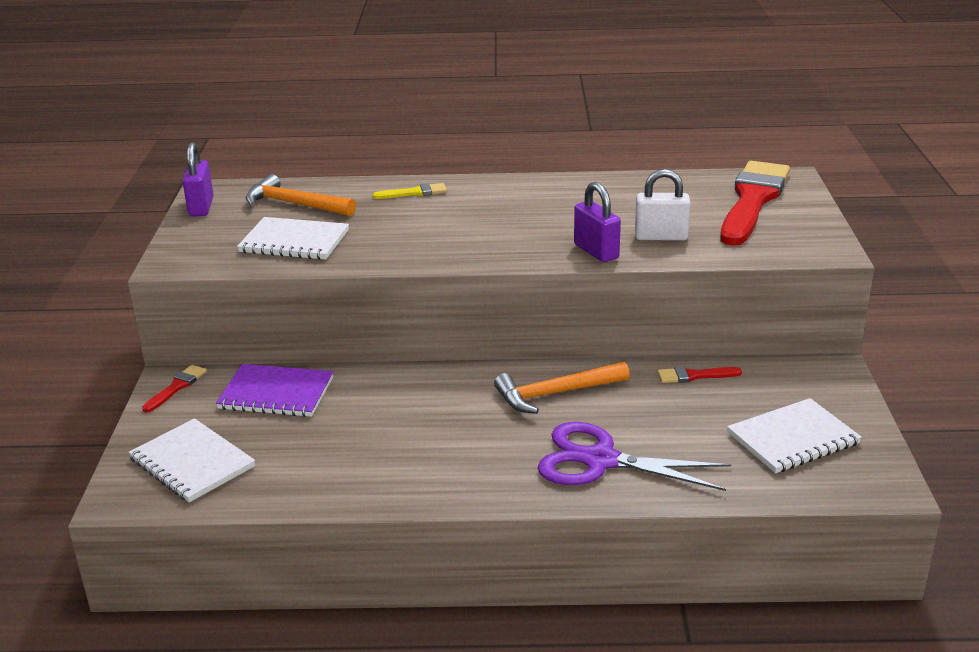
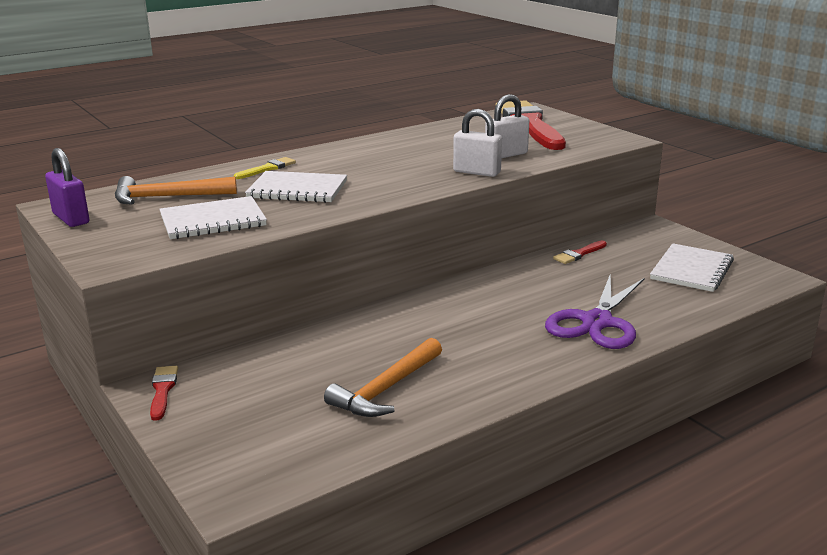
camera: 35 degrees left, 5 degrees down
(192, 463) = (267, 441): white notebook -> white notebook (297, 190)
(276, 393) = (272, 363): purple notebook -> none
(556, 394) = (503, 292): orange hammer -> orange hammer (386, 389)
(596, 251) = (477, 172): purple padlock -> white padlock
(600, 460) = (597, 322): purple scissors -> purple scissors turned 45 degrees counterclockwise

